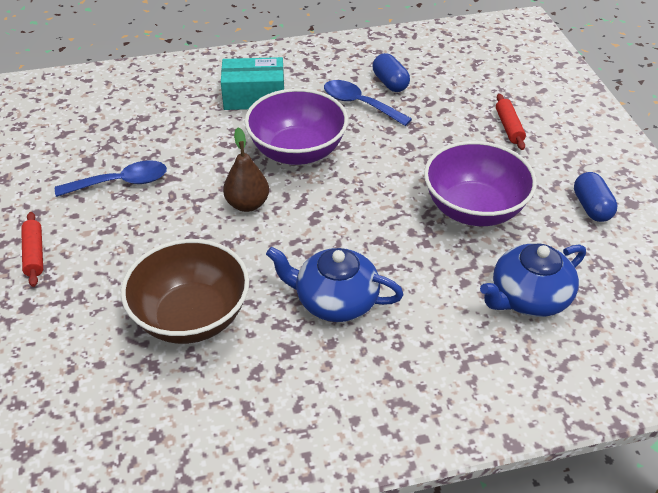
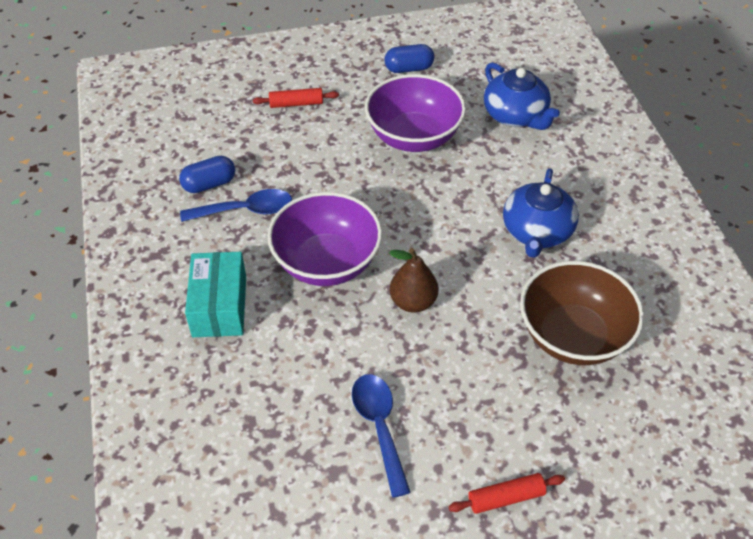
camera: 90 degrees left, 5 degrees up
(359, 104) = (246, 210): blue spoon -> blue spoon turned 135 degrees counterclockwise

